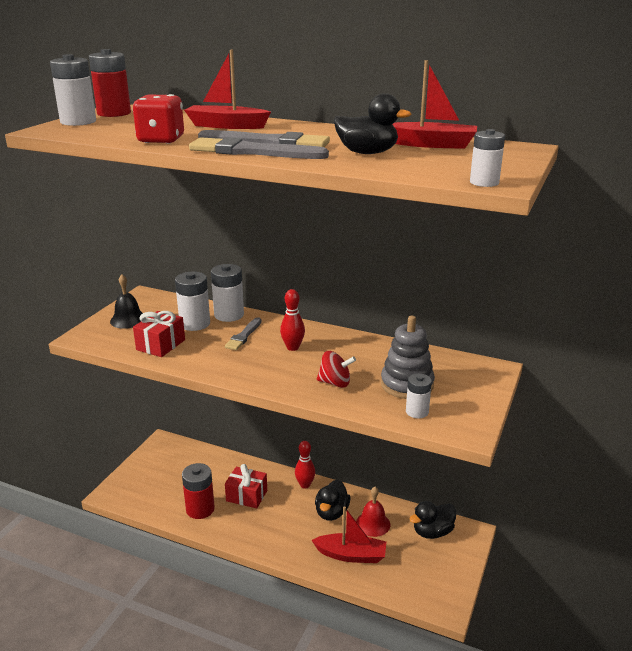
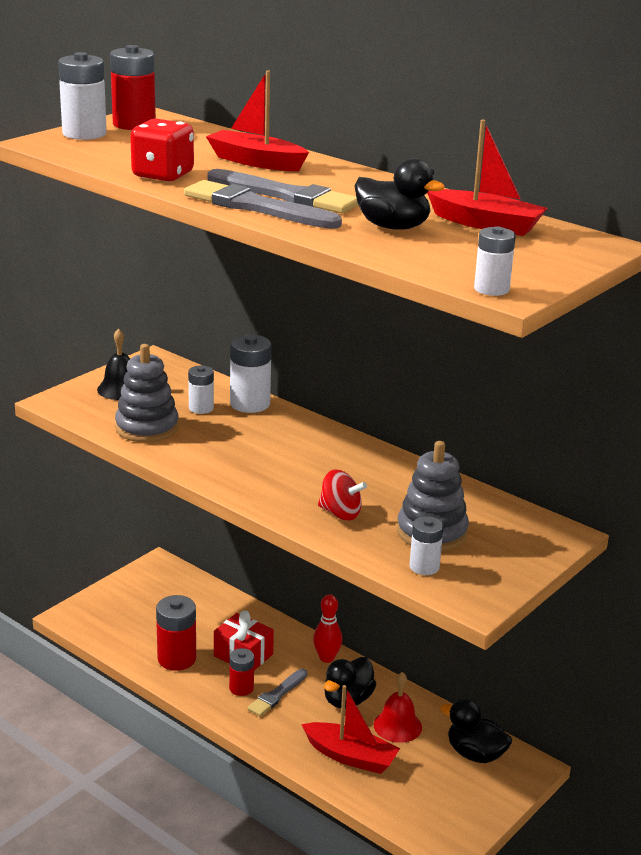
camera: 15 degrees right, 0 degrees up
(160, 345) = (147, 428): red gift -> grey stacking toy
(195, 324) = (201, 408): white battery -> white battery, size x0.61
(244, 336) = (255, 434): grey brush -> grey brush (277, 694)
(254, 521) = (241, 688): none -> red battery
(292, 347) = (310, 460): red bowling pin -> none
(432, 532) = (475, 754): black duck -> black duck turned 45 degrees clockwise

